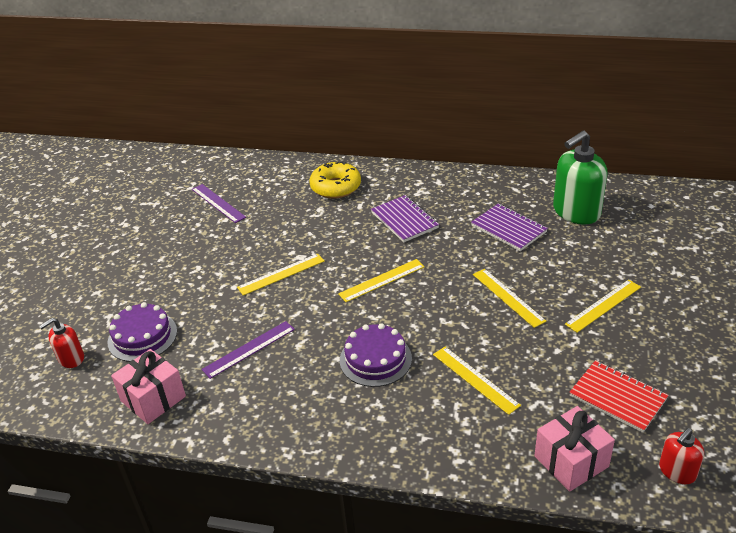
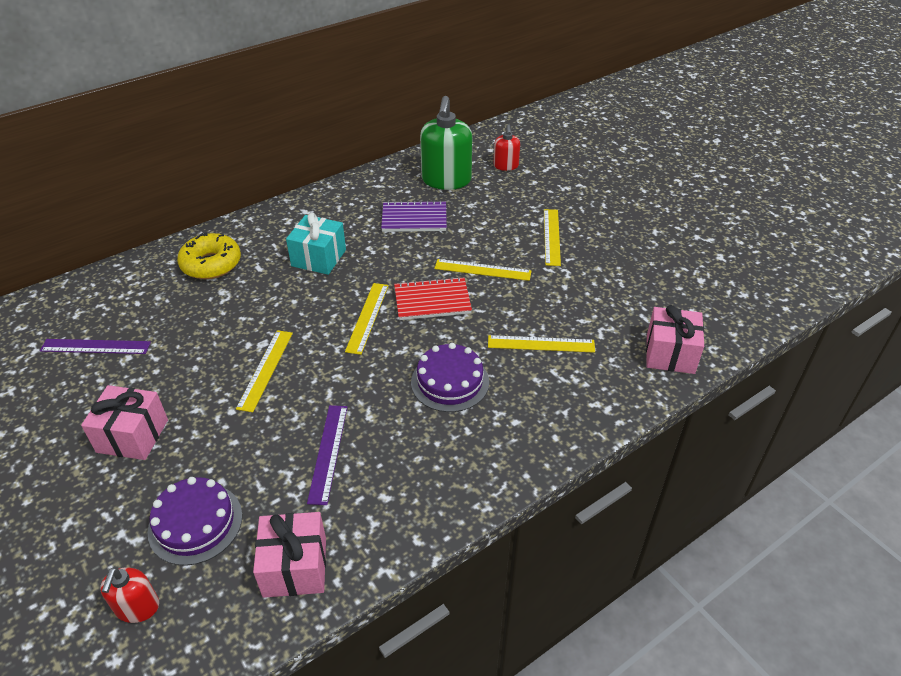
camera: 50 degrees left, 5 degrees up
(174, 266) = (132, 436): none -> pink gift
(404, 220) = (319, 258): purple notebook -> turquoise gift
(617, 397) = (640, 292): red notebook -> red notebook (432, 301)
(677, 471) = (728, 315): red soap dispenser -> red soap dispenser (506, 166)

